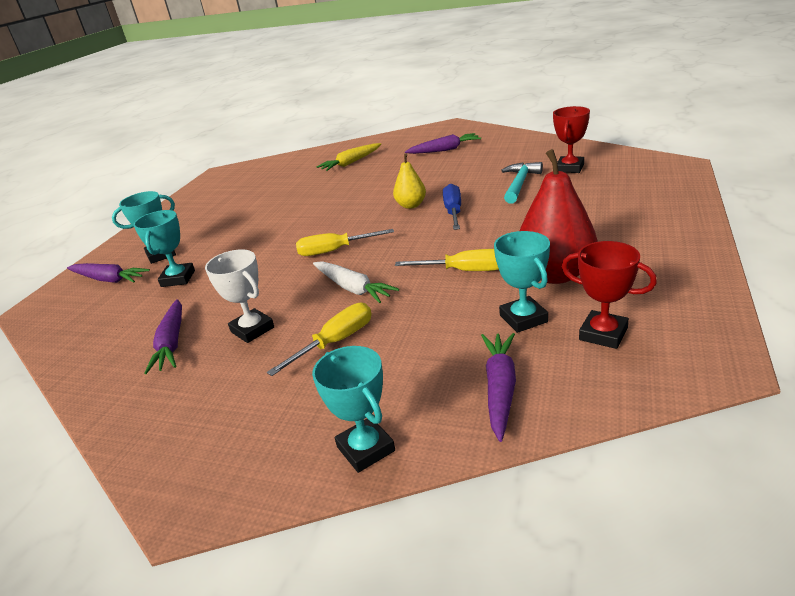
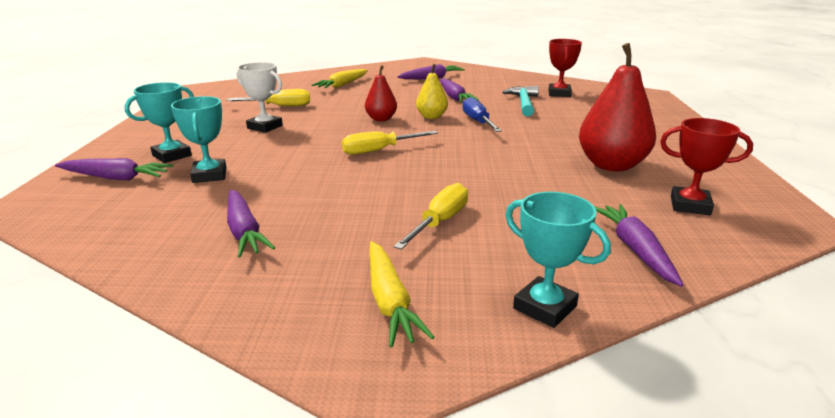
camera: 20 degrees left, 5 degrees down
(241, 428) = (389, 301): none -> yellow carrot
(252, 329) = (336, 216): white trophy -> white trophy (265, 127)
(352, 288) = (423, 179): white carrot -> none
(360, 209) = (381, 119): none -> red pear
(451, 177) = (454, 97): none -> purple carrot
(464, 271) = (525, 164): yellow screwdriver -> yellow screwdriver (280, 106)
(523, 318) = (610, 197): turquoise trophy -> none

